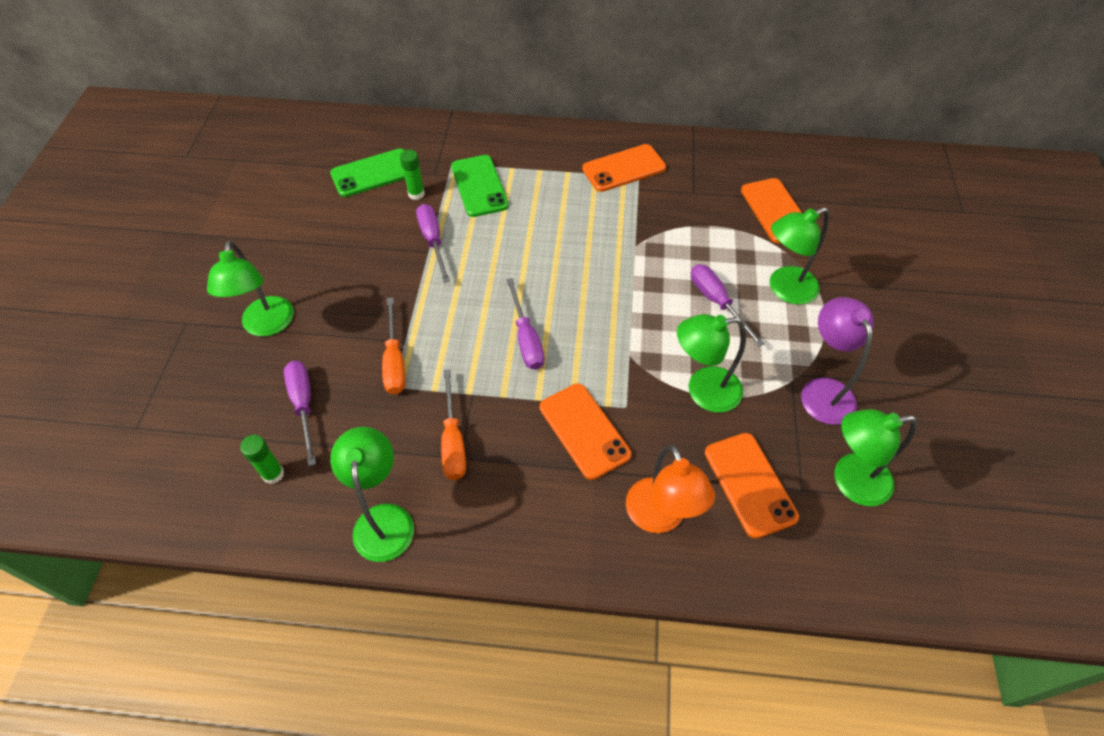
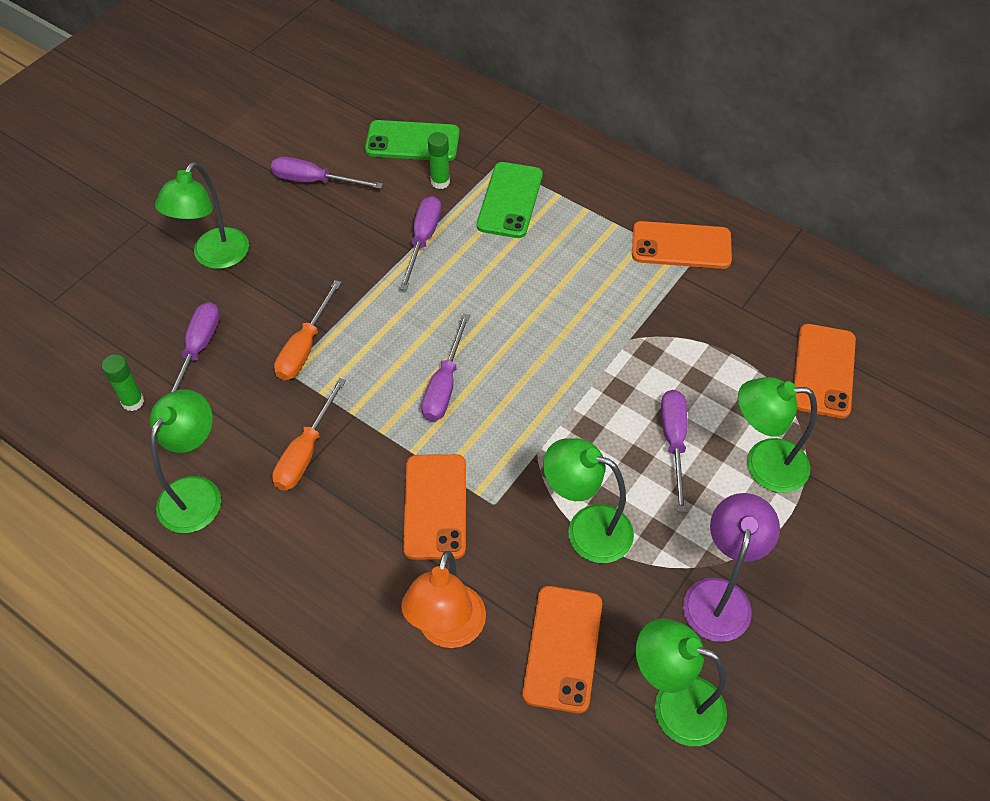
camera: 30 degrees right, 0 degrees up
(313, 233) = (314, 181): none -> purple screwdriver

